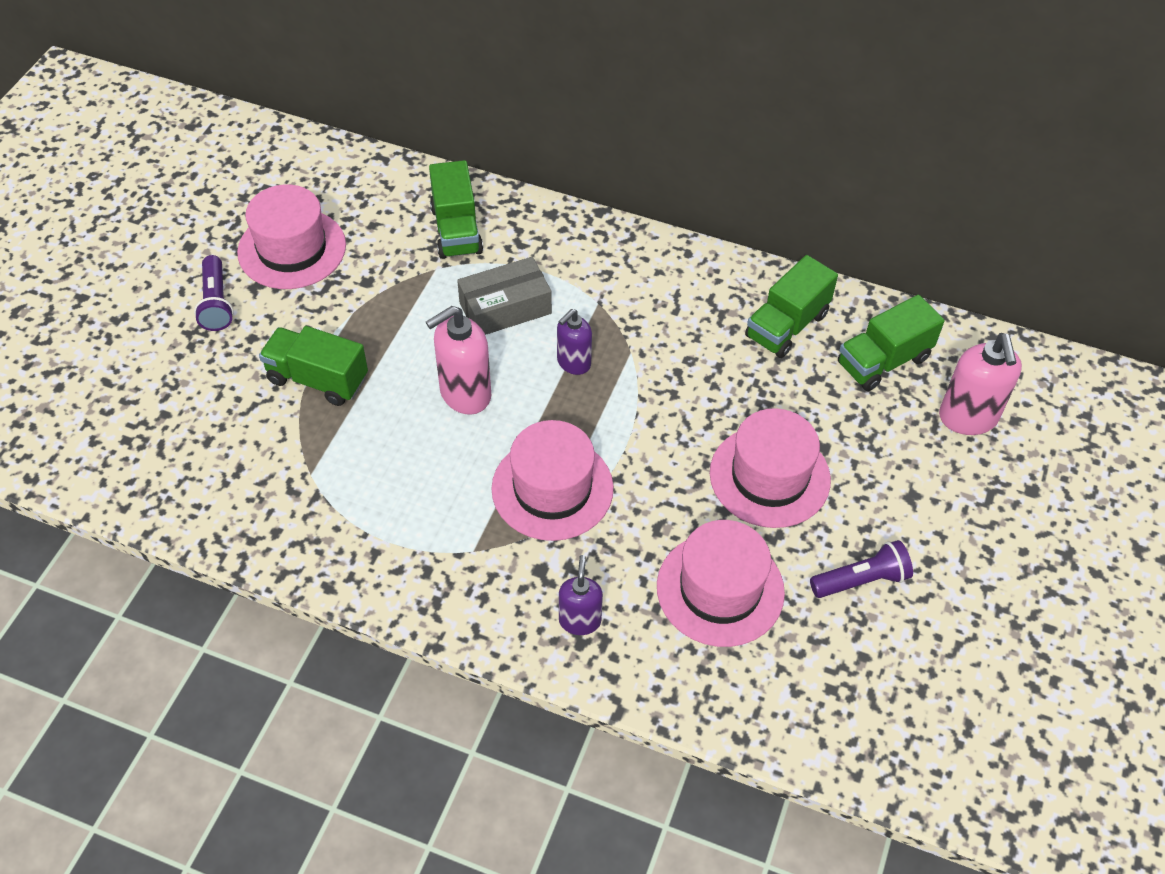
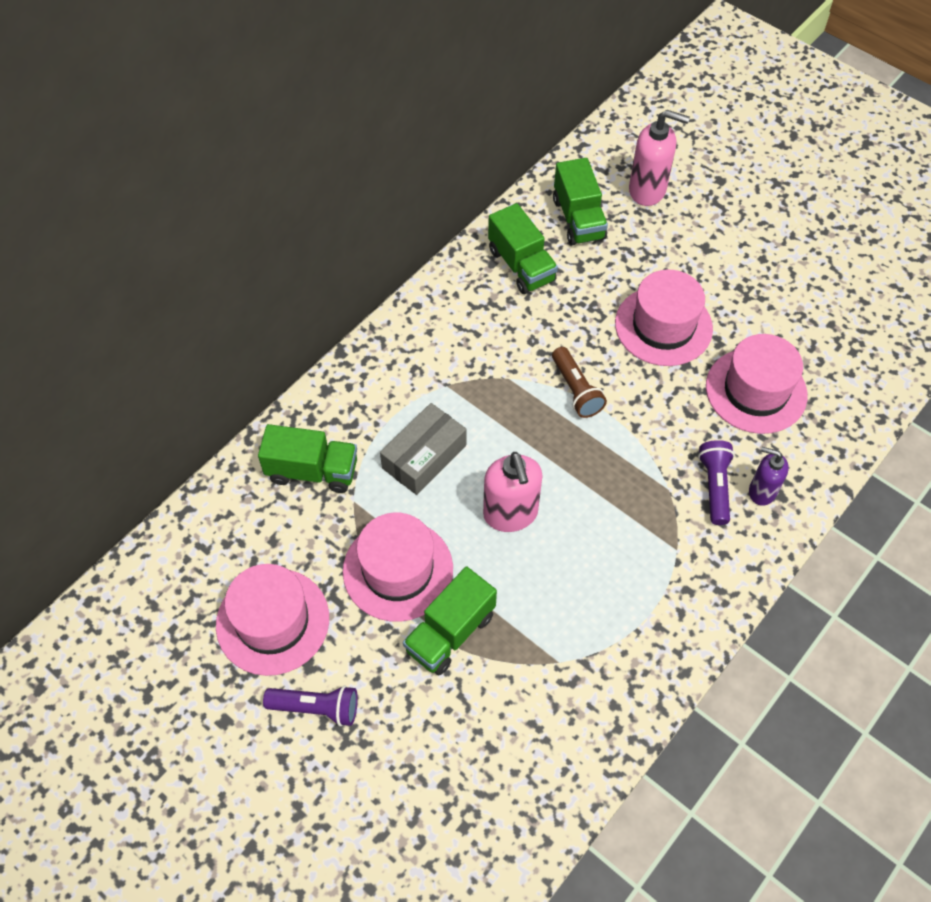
camera: 70 degrees left, 5 degrees up
(505, 308) = (424, 457): grey box -> grey box turned 45 degrees clockwise
(552, 488) = (631, 475): pink hat -> pink hat (398, 570)
(573, 363) = (506, 422): purple soap dispenser -> none
(641, 414) = (576, 390): none -> brown flashlight
(861, 580) = (769, 302): purple flashlight -> purple flashlight (714, 486)

